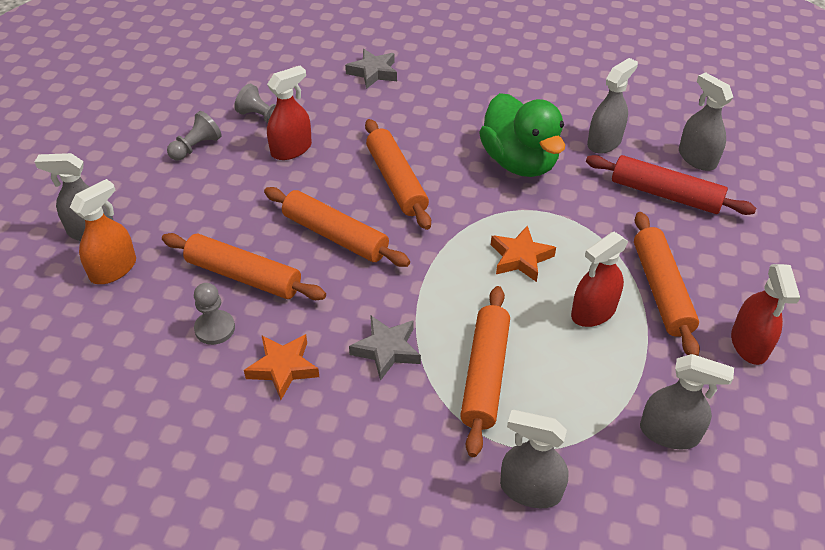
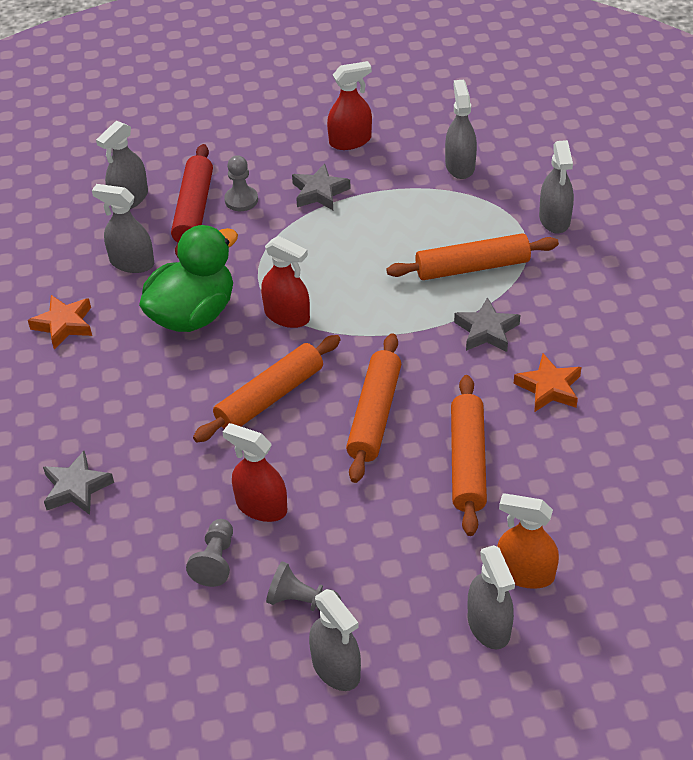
camera: 110 degrees left, 0 degrees up
(132, 148) = (336, 668): none -> grey spray bottle
(215, 328) = (541, 453): grey pawn -> grey pawn (241, 200)
(520, 258) = (329, 280): orange star -> orange star (64, 325)
(593, 312) = (367, 224): red spray bottle -> red spray bottle (287, 316)
(661, 290) = (319, 192): orange rolling pin -> grey star

